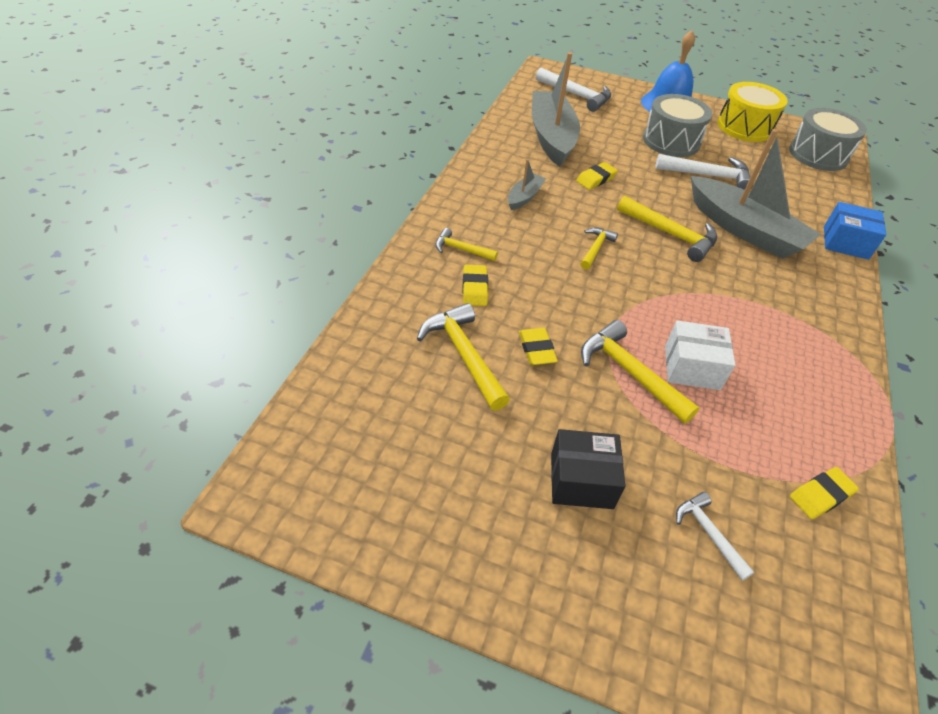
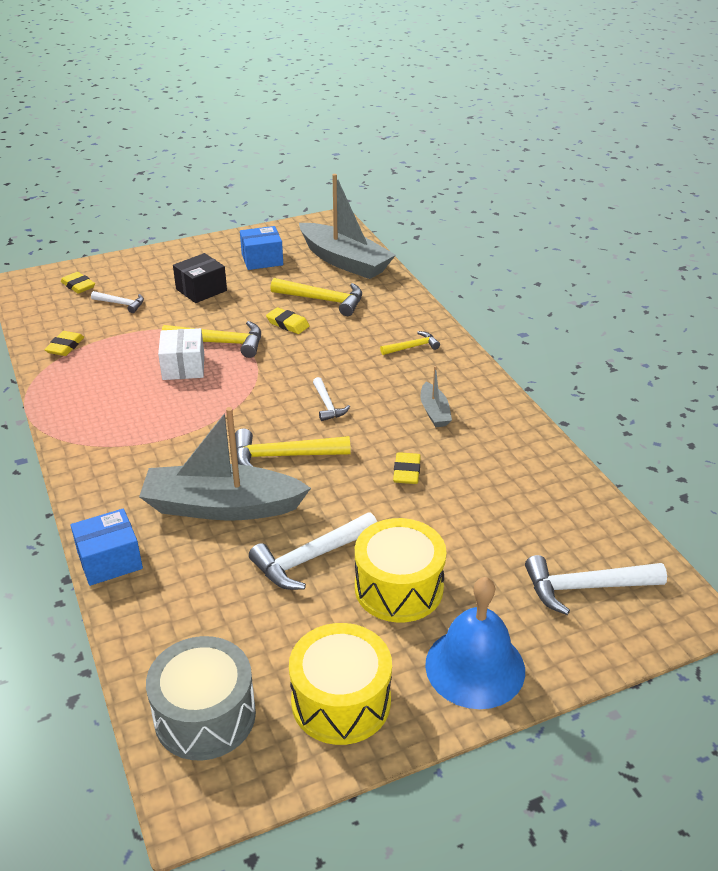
camera: 140 degrees right, 10 degrees down
(446, 484) = (262, 259): none -> blue box
(475, 288) = (367, 331): yellow eraser -> yellow eraser (78, 286)
(551, 137) = (510, 495): grey boat -> grey boat (345, 261)
(595, 248) = (327, 405): yellow hammer -> white hammer
(671, 141) = (398, 588): grey drum -> yellow drum
(692, 367) = (183, 367): white box -> white box turned 60 degrees counterclockwise

